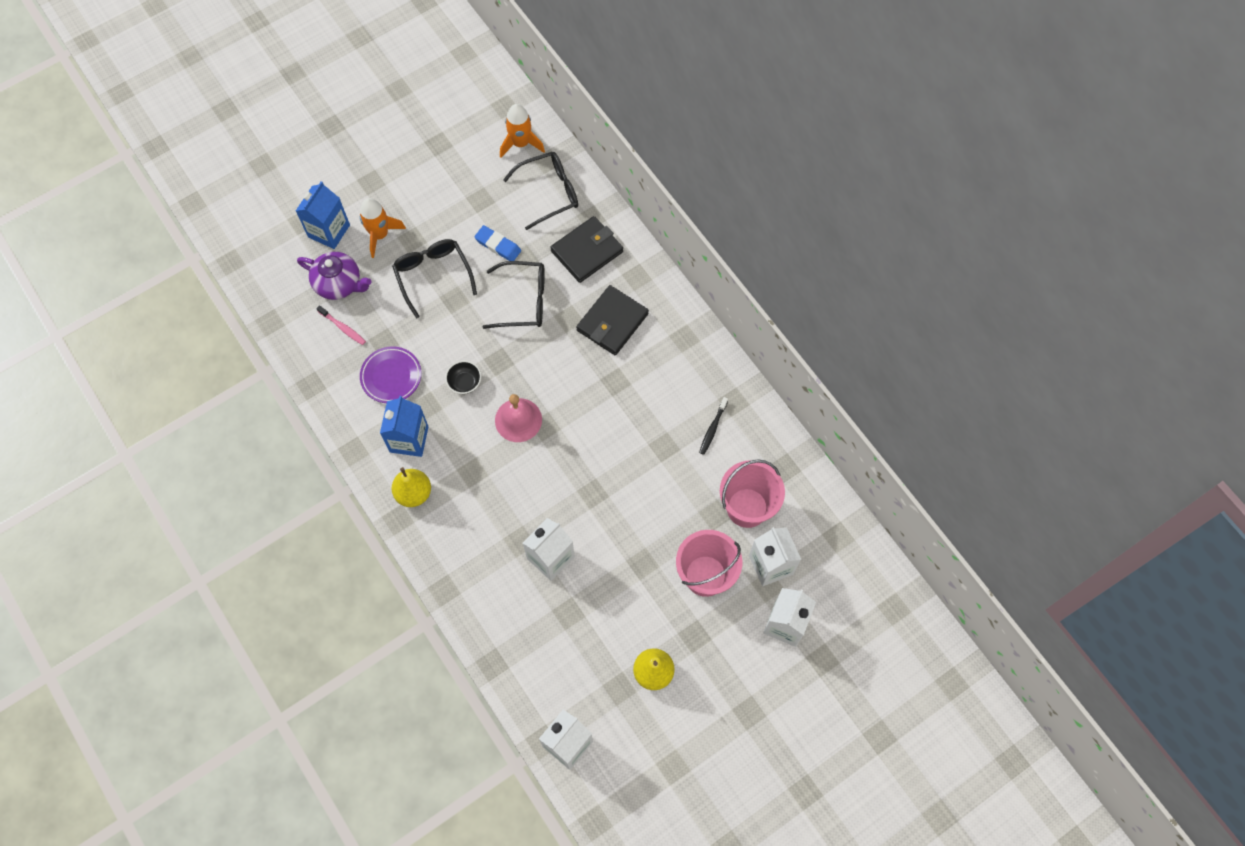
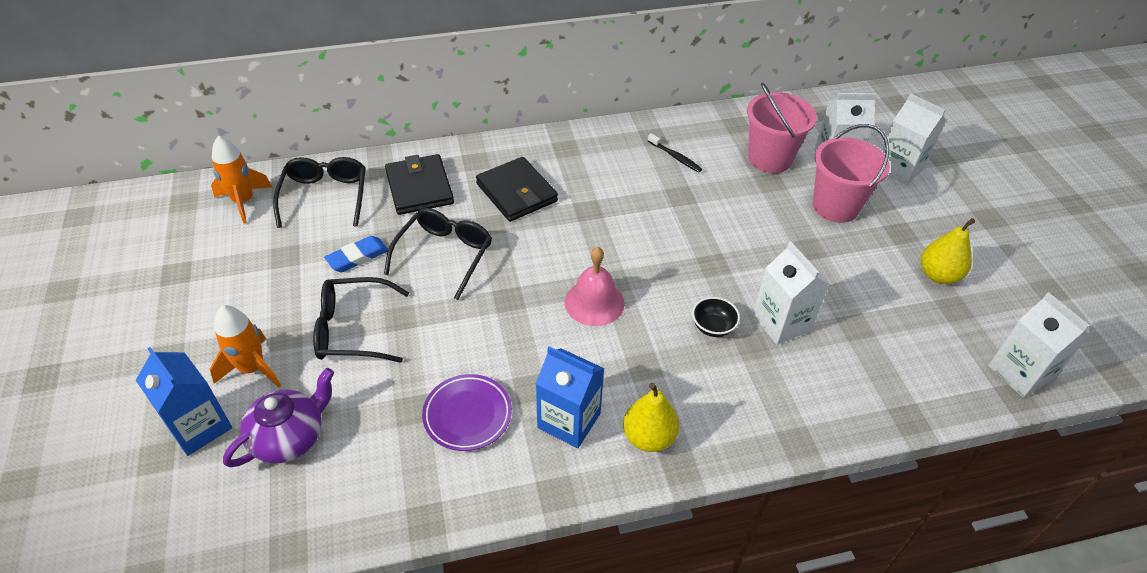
camera: 70 degrees left, 20 degrees down
(343, 327) = (360, 452): pink toothbrush -> none
(465, 382) = (519, 339): black bowl -> black bowl (713, 327)

